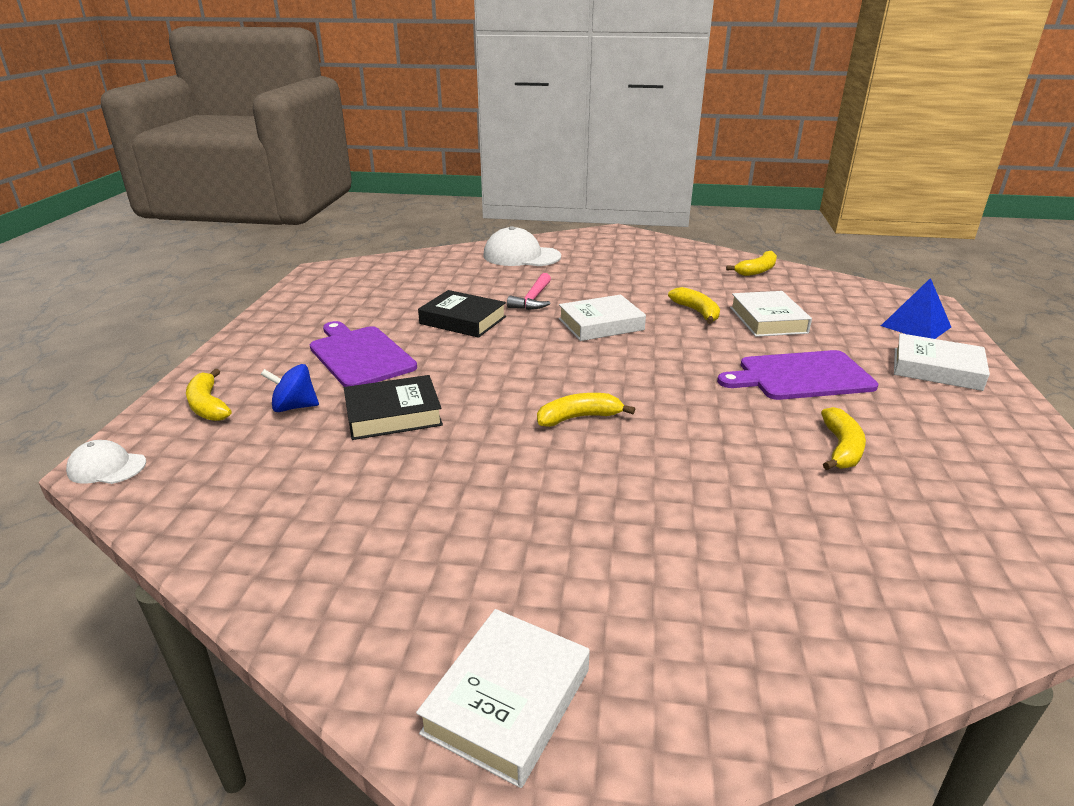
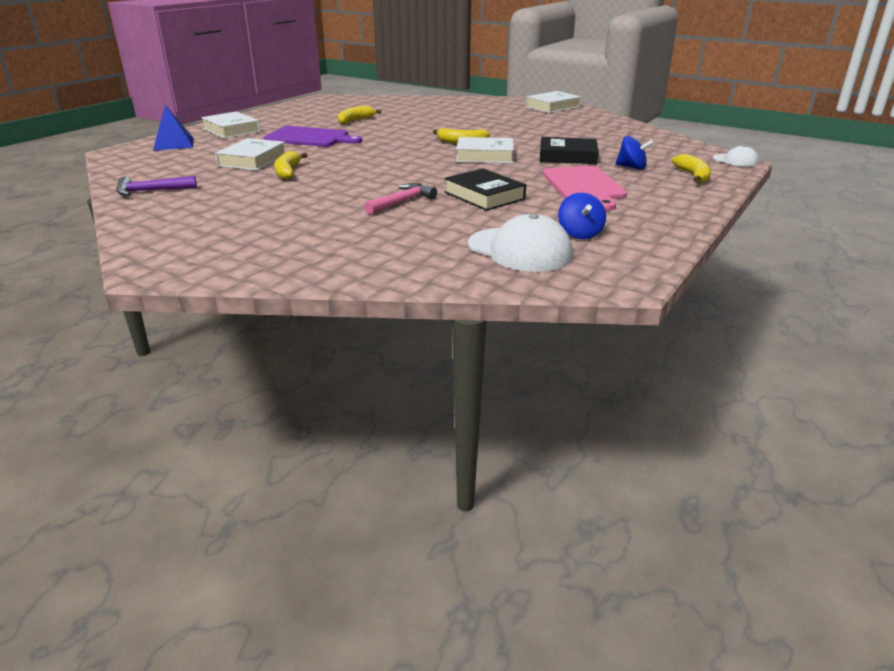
camera: 155 degrees left, 0 degrees up
(356, 297) = (580, 234): none -> blue spinning top
(360, 355) = (583, 186): purple cutting board -> pink cutting board
(521, 256) = (344, 253): white cap -> white cap (520, 250)
(601, 324) = (376, 176): white book -> white book (484, 156)
(757, 271) = (151, 191): yellow banana -> purple hammer

